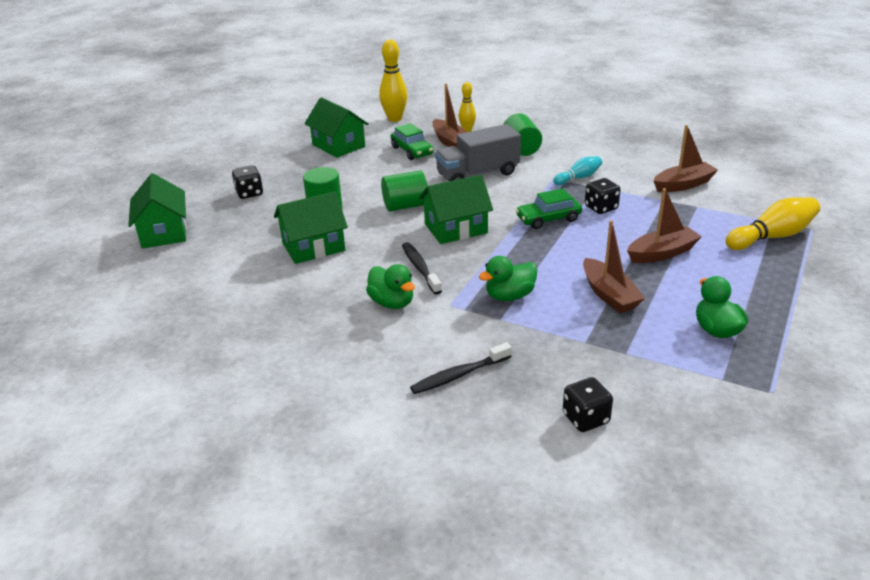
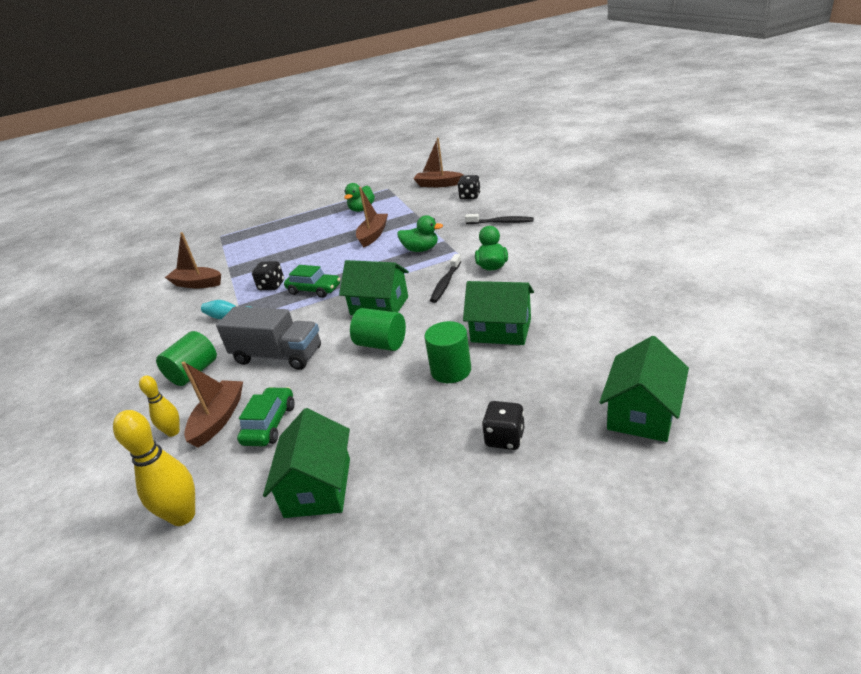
camera: 135 degrees left, 0 degrees up
(662, 253) = (306, 246): brown boat -> brown boat (438, 184)
(772, 236) = (244, 238): yellow bowling pin -> none

